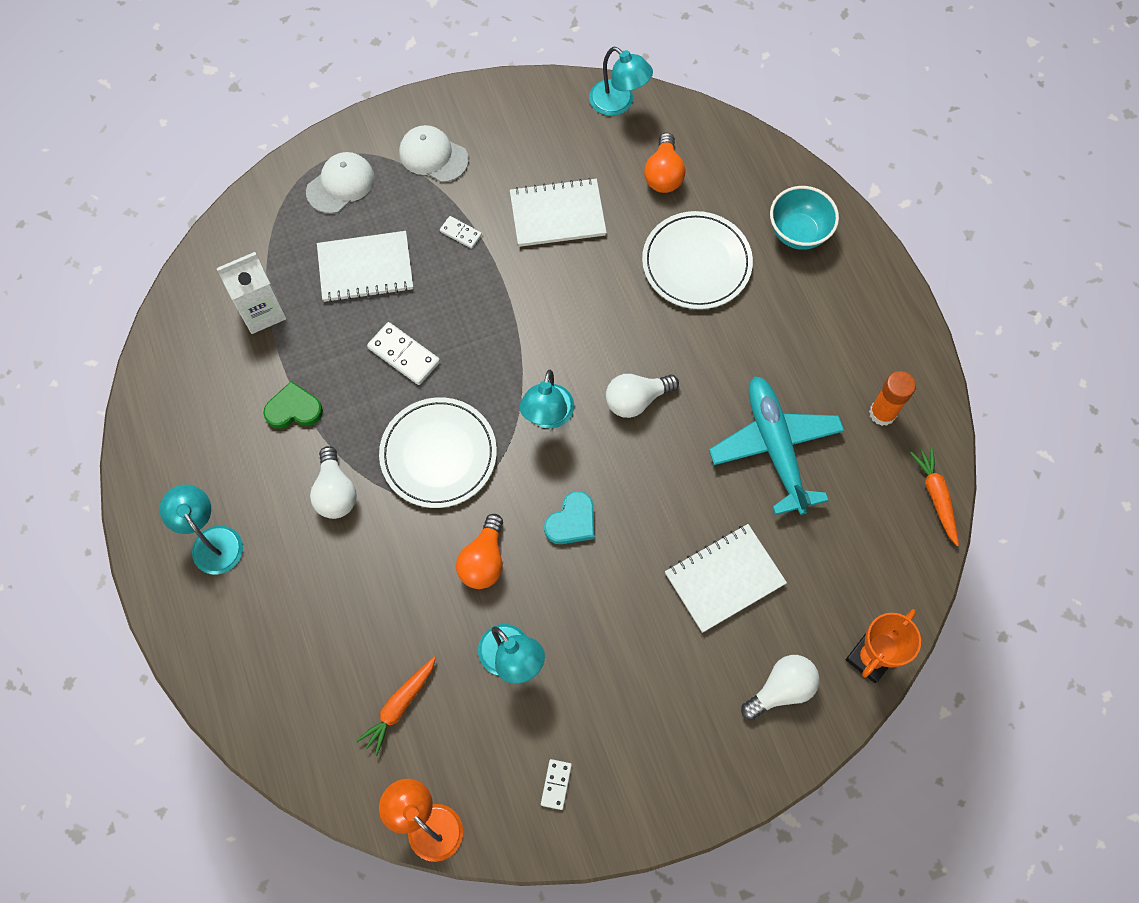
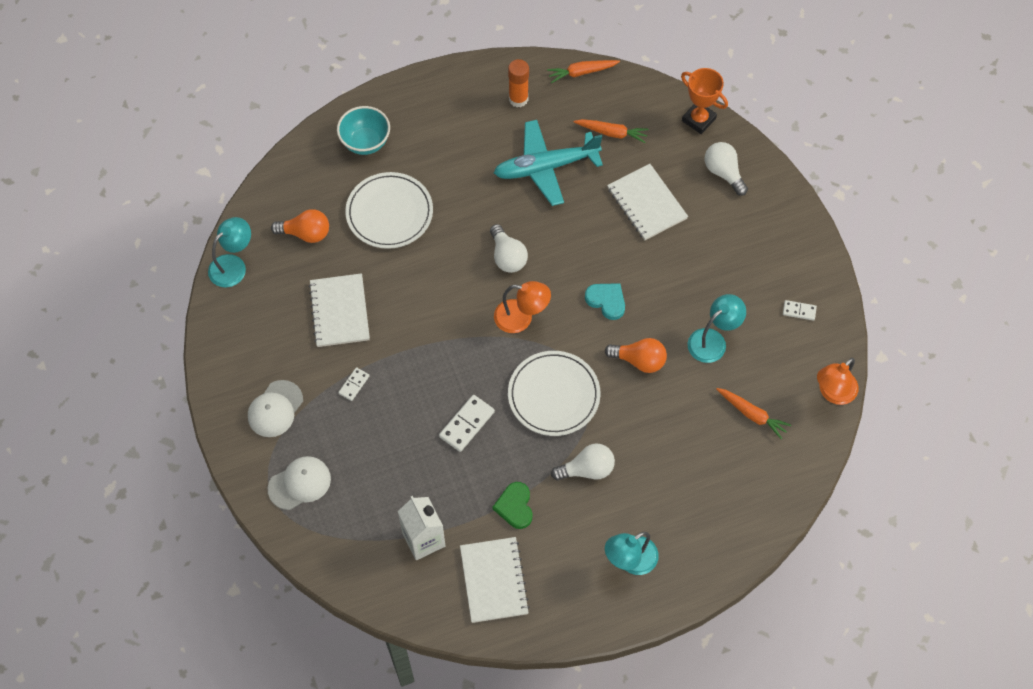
camera: 90 degrees left, 5 degrees down
(340, 184) = (299, 483): white cap -> white cap turned 105 degrees clockwise
(365, 268) = (384, 458): white notebook -> white notebook (493, 580)
(547, 416) = (521, 318): turquoise lamp -> orange lamp
(837, 535) = (612, 133): none -> orange carrot

